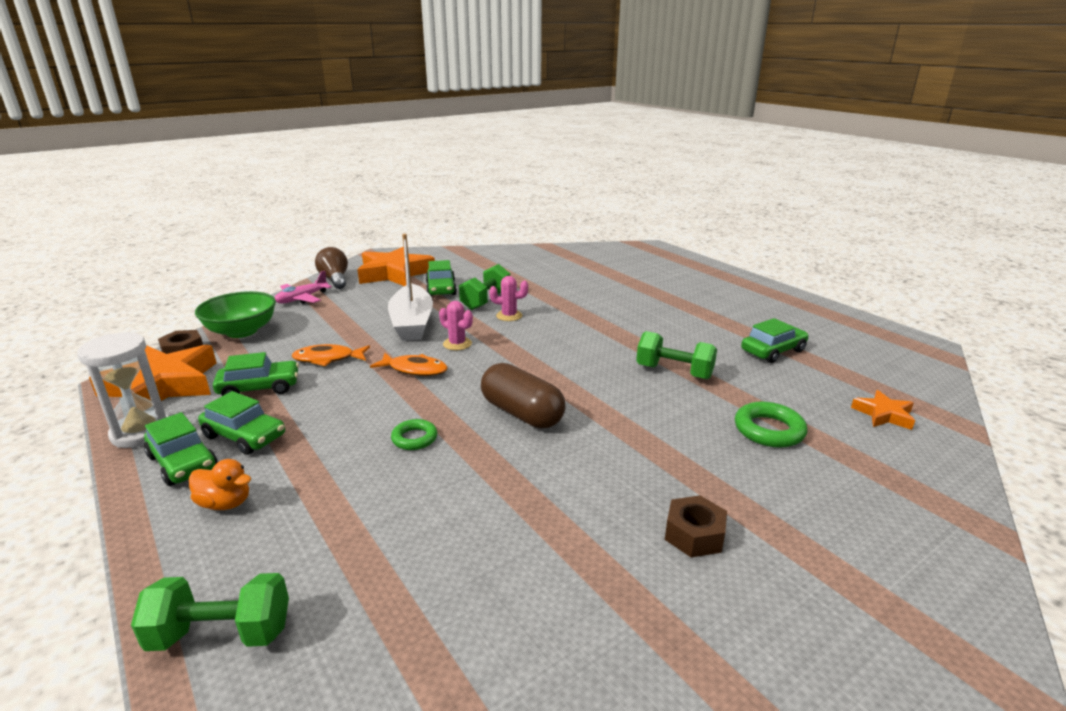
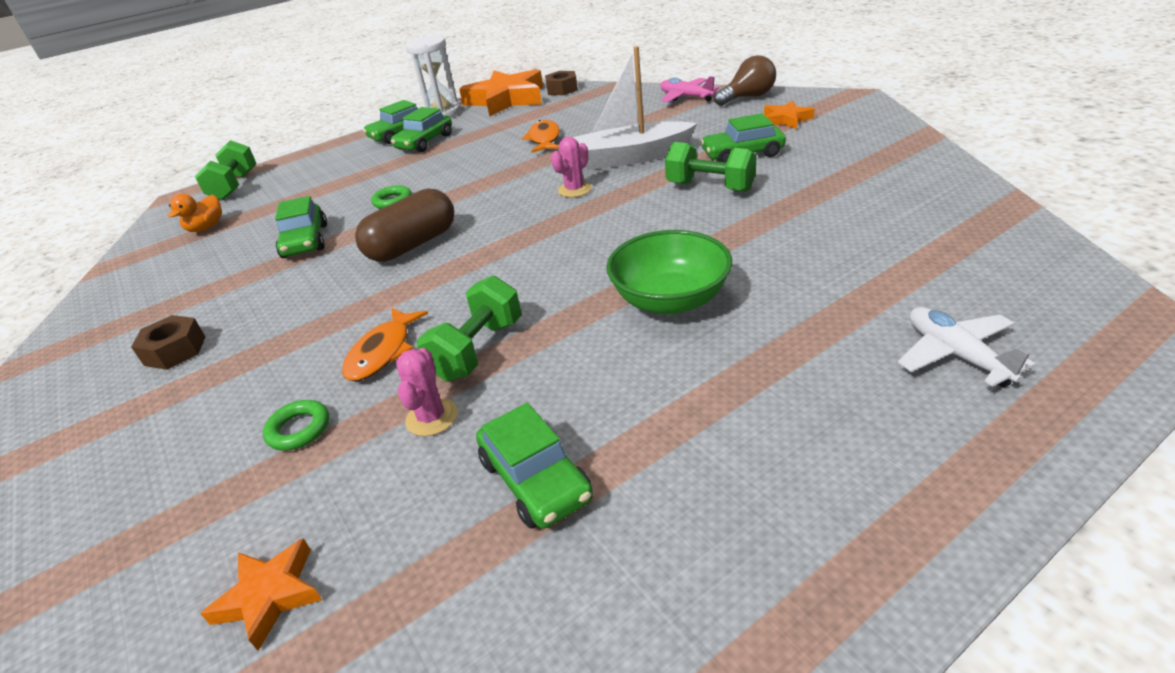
camera: 95 degrees right, 10 degrees up
(225, 503) = (347, 157): orange duck -> orange duck (206, 228)
(242, 331) = (603, 96): green bowl -> green bowl (670, 300)
(259, 388) = (495, 128): green car -> green car (305, 241)
(394, 273) = (786, 119): orange star -> orange star, size x0.48
(414, 370) = (516, 179): orange fish -> orange fish (383, 352)
(509, 316) = (660, 209): pink cactus -> pink cactus (432, 417)
(666, 271) = (956, 355): none -> white plane
(769, 430) = (299, 429): green ring -> green ring, size x0.65

